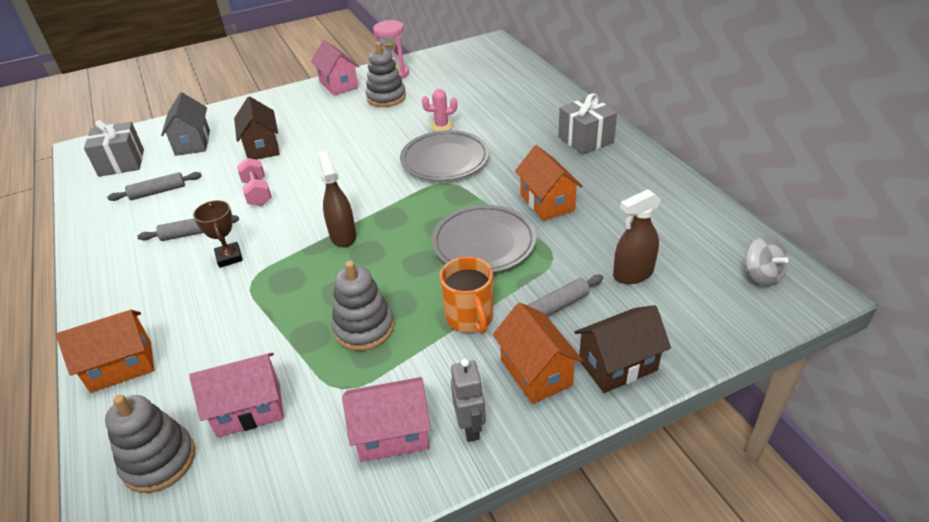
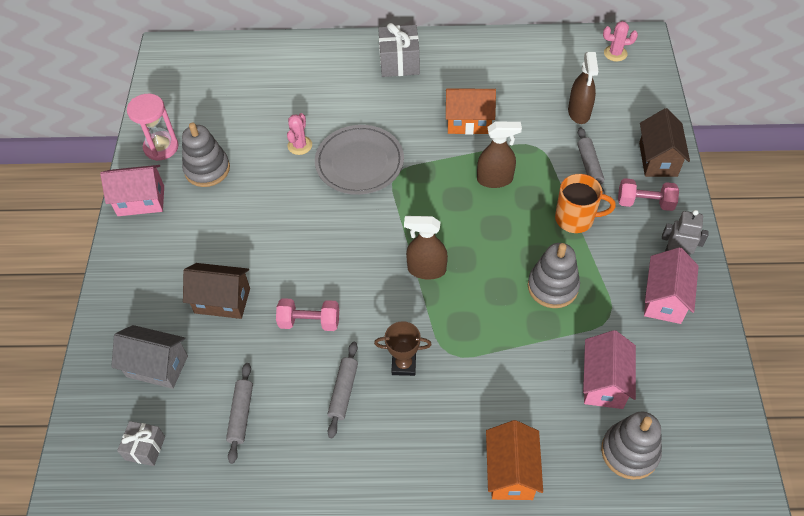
camera: 65 degrees left, 15 degrees up
(121, 163) = (145, 448): grey gift -> grey gift, size x0.63
(483, 243) = (495, 179): grey plate -> brown spray bottle
(536, 372) = (645, 202): orange house -> pink dumbbell
(761, 275) = (615, 53): grey spinning top -> pink cactus

